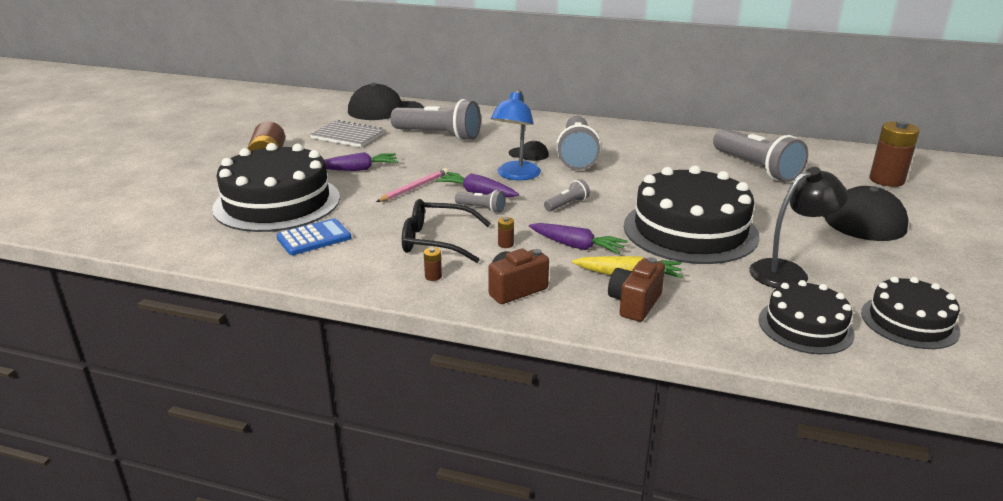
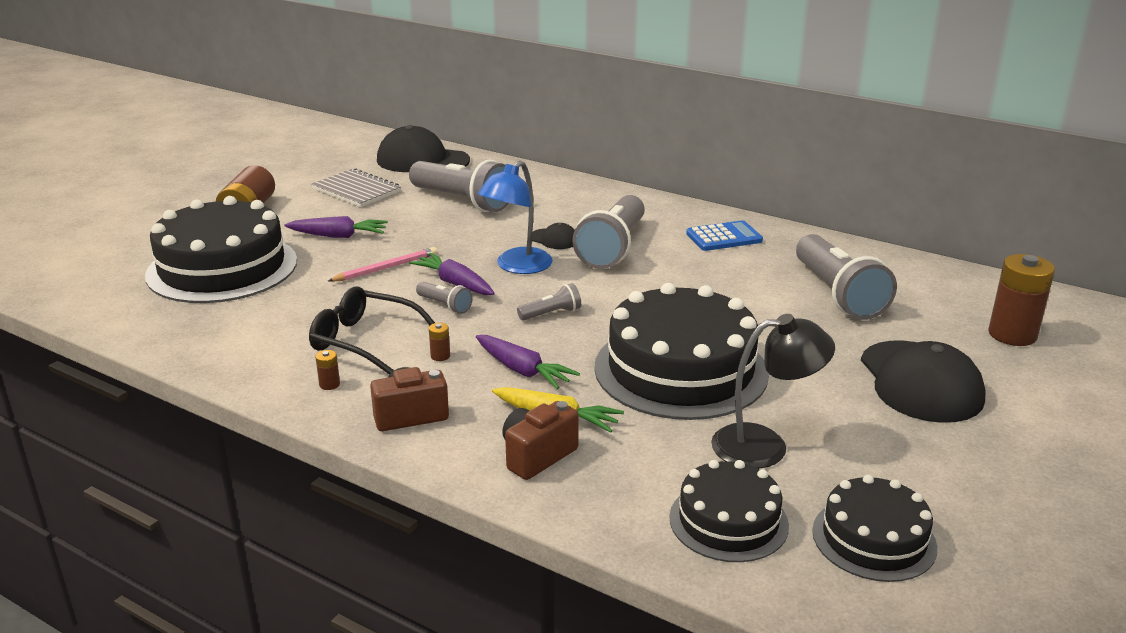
camera: 15 degrees right, 0 degrees up
(314, 238) = (232, 317): blue calculator -> blue calculator (724, 237)

